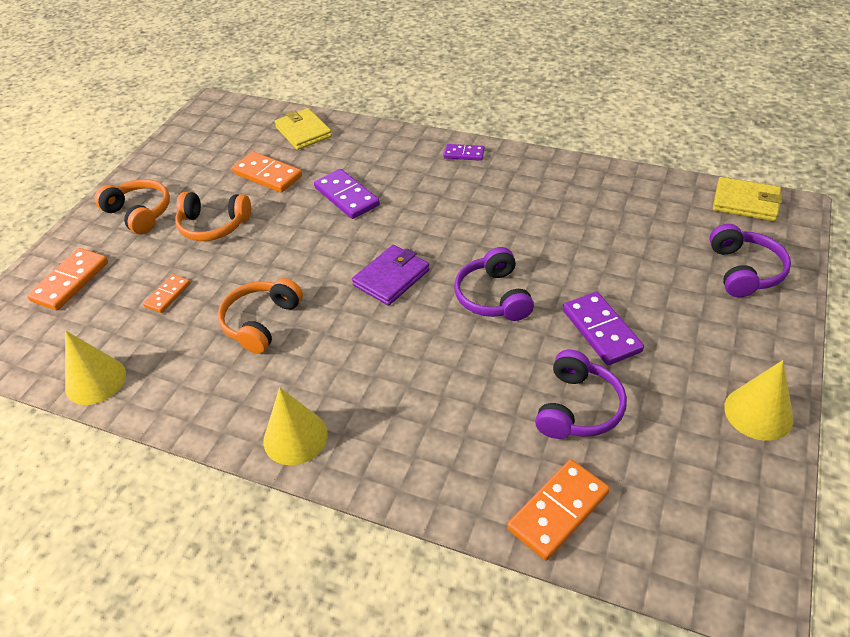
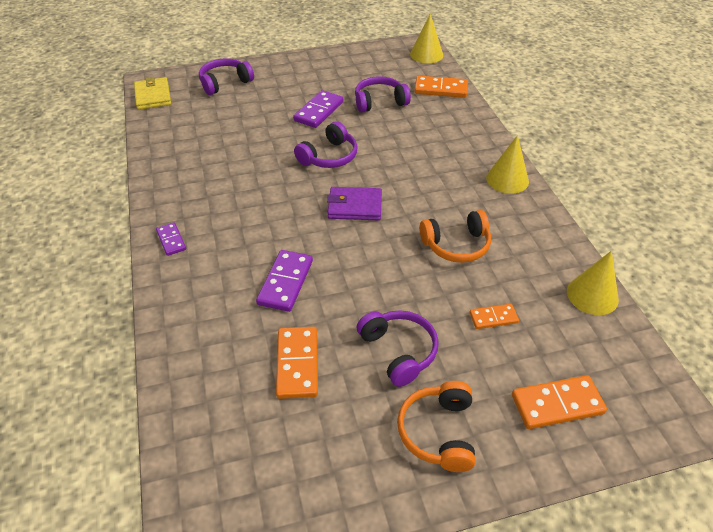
camera: 130 degrees left, 0 degrees up
(213, 226) = (398, 351): orange headphones -> purple headphones
(303, 132) = (202, 386): yellow wallet -> none
(758, 413) = (328, 59): yellow cone -> yellow cone (426, 54)

